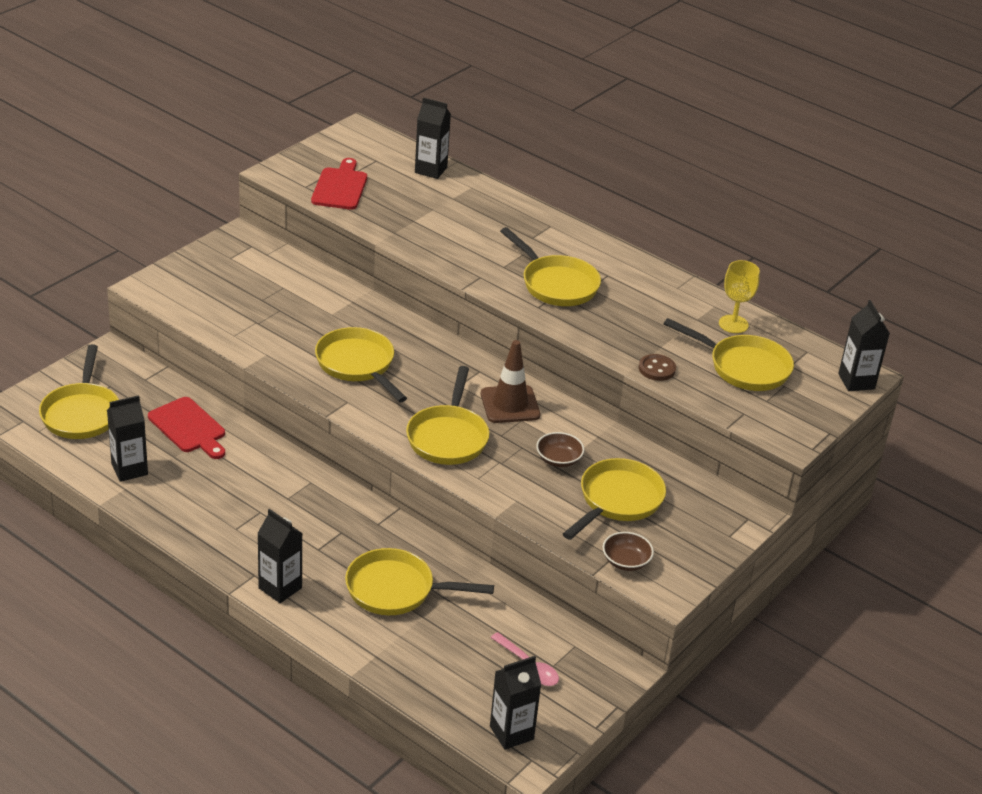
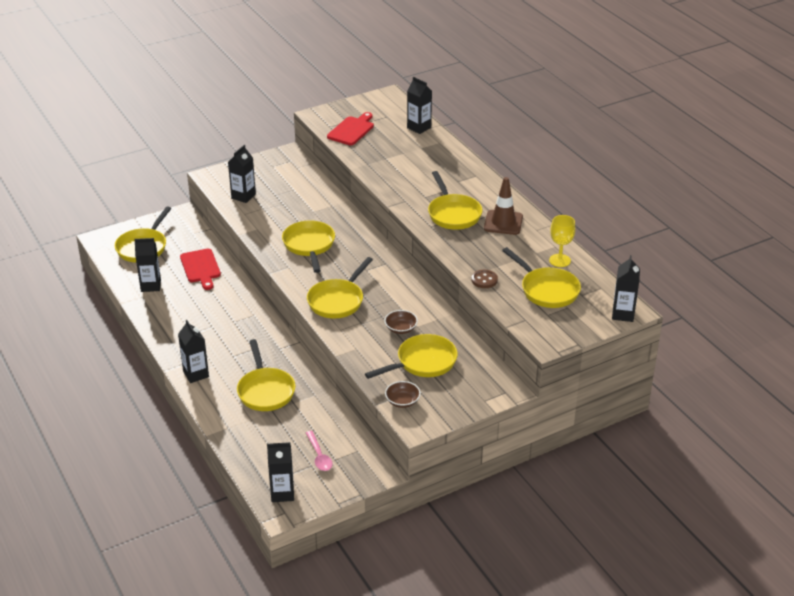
camera: 25 degrees right, 0 degrees up
(216, 309) = (243, 196): none -> black carton
(396, 590) = (265, 391): yellow pan -> yellow pan turned 135 degrees counterclockwise
(510, 404) = (391, 288): brown traffic cone -> brown traffic cone (503, 223)

